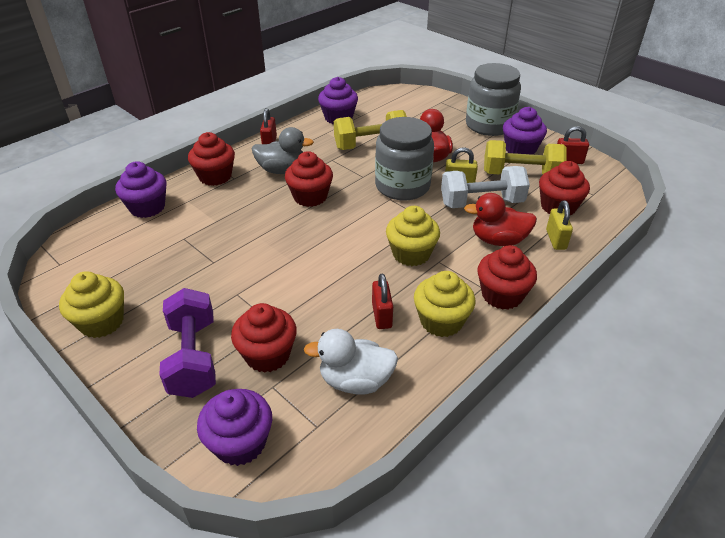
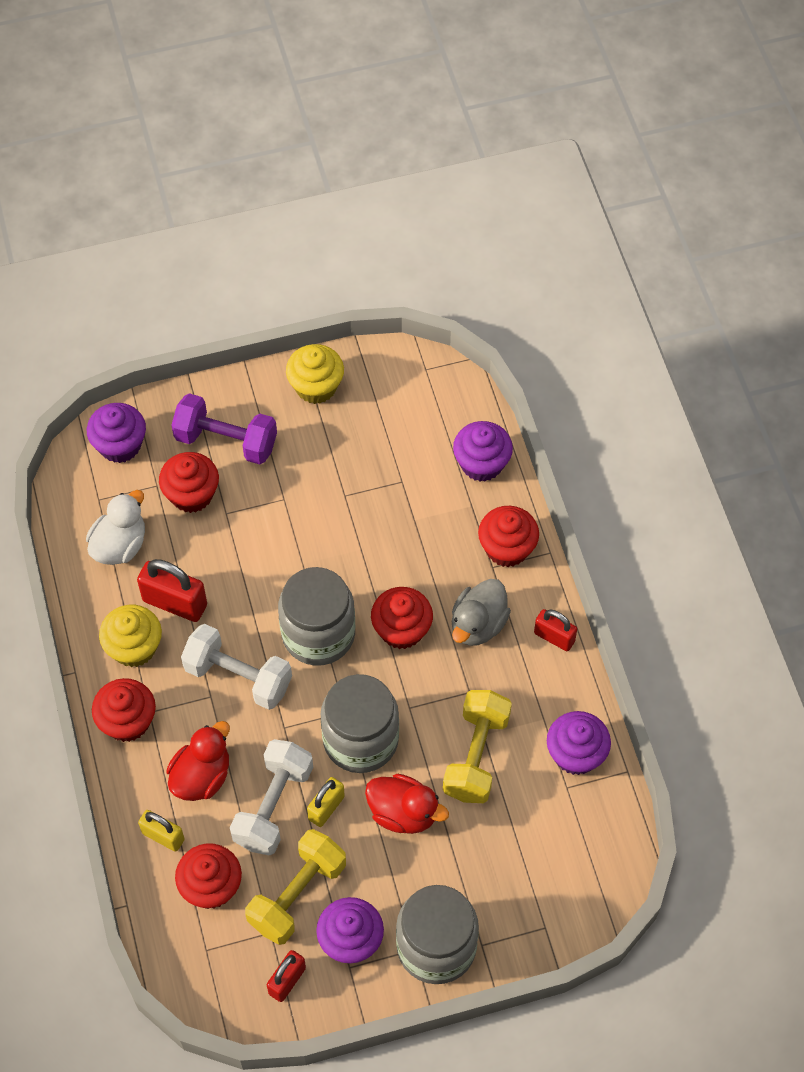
camera: 120 degrees right, 20 degrees up
(344, 230) = (318, 634): none -> grey jar
(381, 315) = (175, 603): red padlock -> red padlock, size x1.58
(411, 254) = (238, 677): yellow cupcake -> white dumbbell

